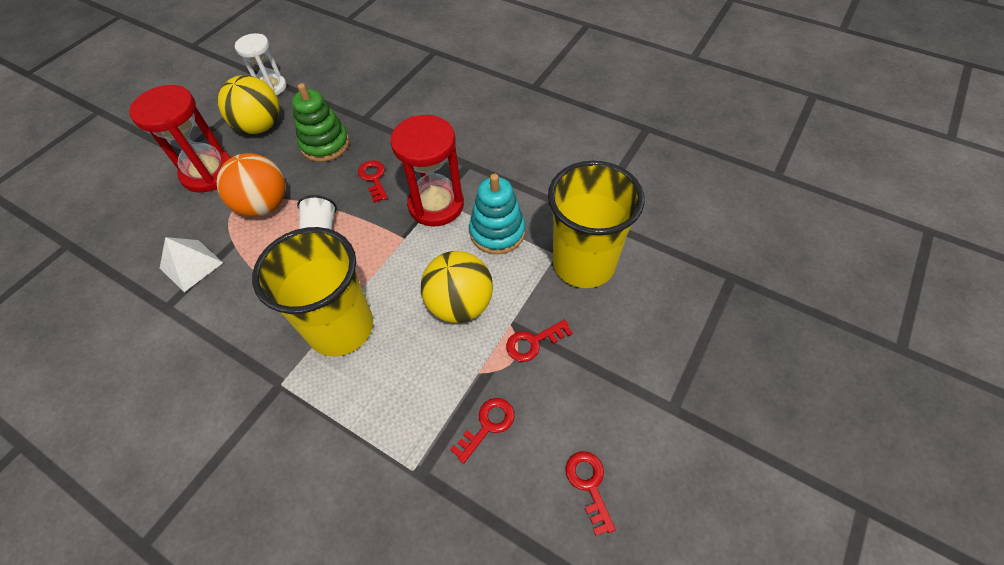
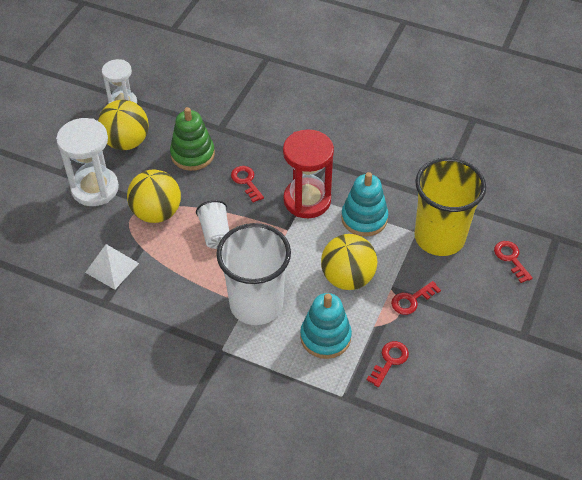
camera: 10 degrees left, 5 degrees down
(208, 173) = (95, 188): red hourglass -> white hourglass
(264, 205) = (157, 213): orange ball -> yellow ball
(341, 327) = (256, 304): yellow cup -> white cup
(413, 381) = (325, 337): none -> turquoise stacking toy
(589, 485) = (471, 391): red key -> red key (511, 258)

